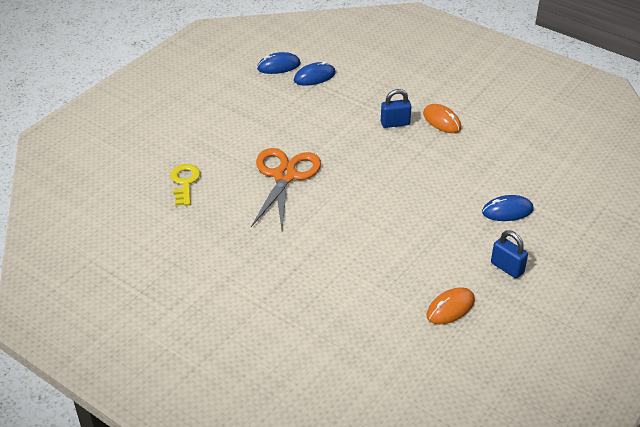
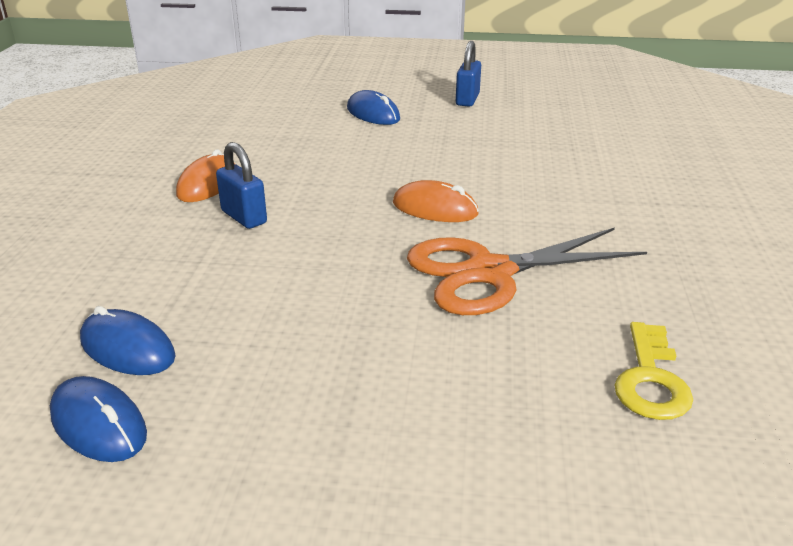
camera: 120 degrees left, 10 degrees down
(185, 182) = (650, 380): yellow key -> yellow key turned 45 degrees counterclockwise
(450, 308) = (565, 112): orange mouse -> orange mouse (435, 209)

